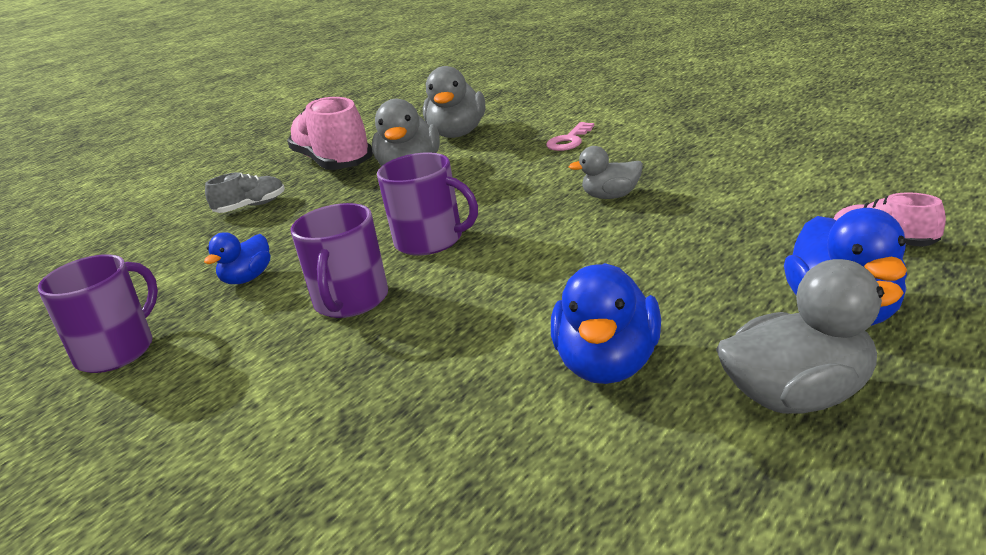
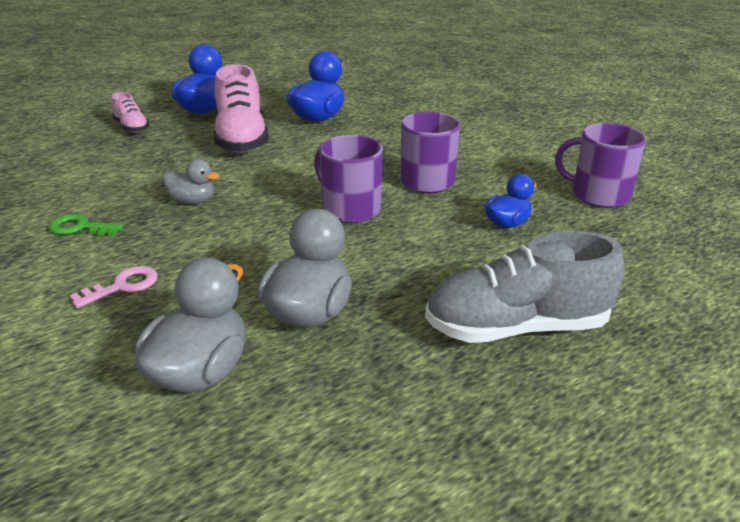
camera: 165 degrees left, 5 degrees up
(117, 350) = (598, 195): purple mug -> purple mug turned 60 degrees clockwise
(251, 207) = (516, 327): grey shoe -> grey shoe, size x1.97
(334, 162) = (394, 385): pink shoe -> pink shoe (241, 139)
(679, 150) = (80, 227): none -> green key
(801, 397) = (267, 95): grey duck -> none

